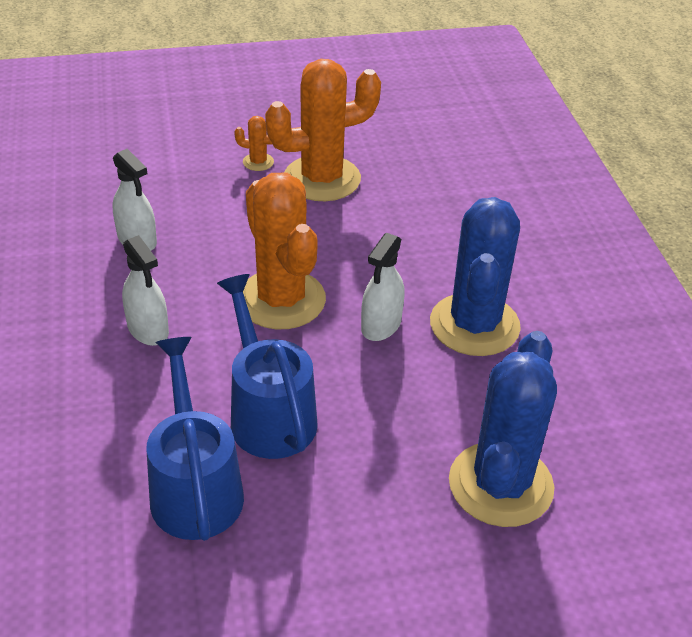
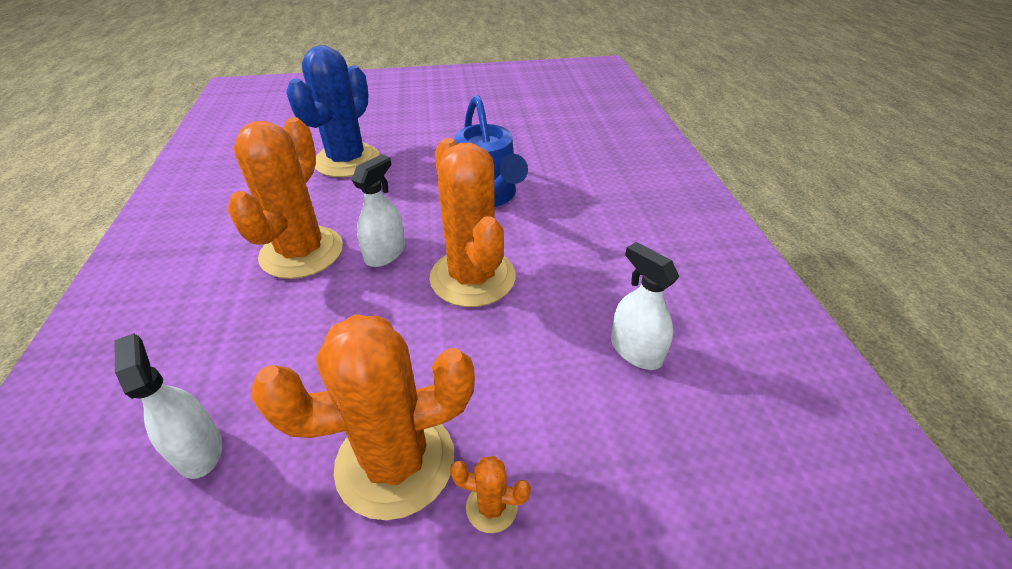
camera: 175 degrees left, 0 degrees up
(148, 329) = (592, 253): white spray bottle -> white spray bottle (198, 449)
(194, 486) = (535, 163): blue watering can -> none
(474, 325) = (301, 252): blue cactus -> orange cactus

